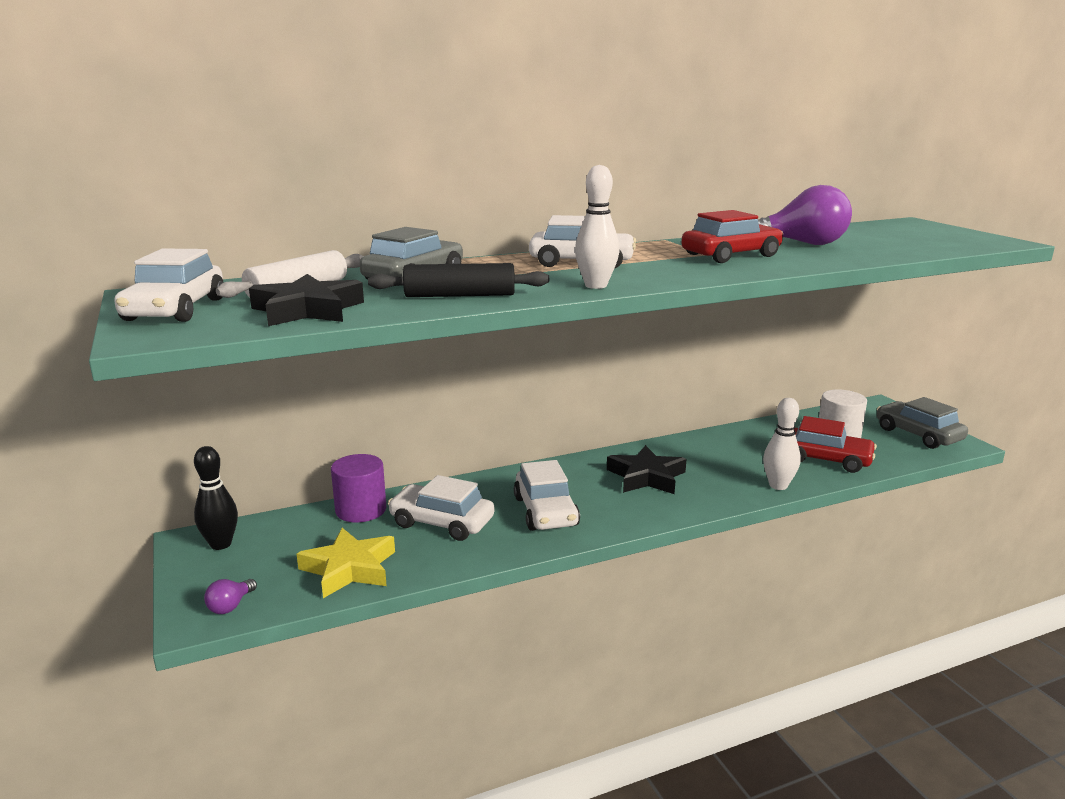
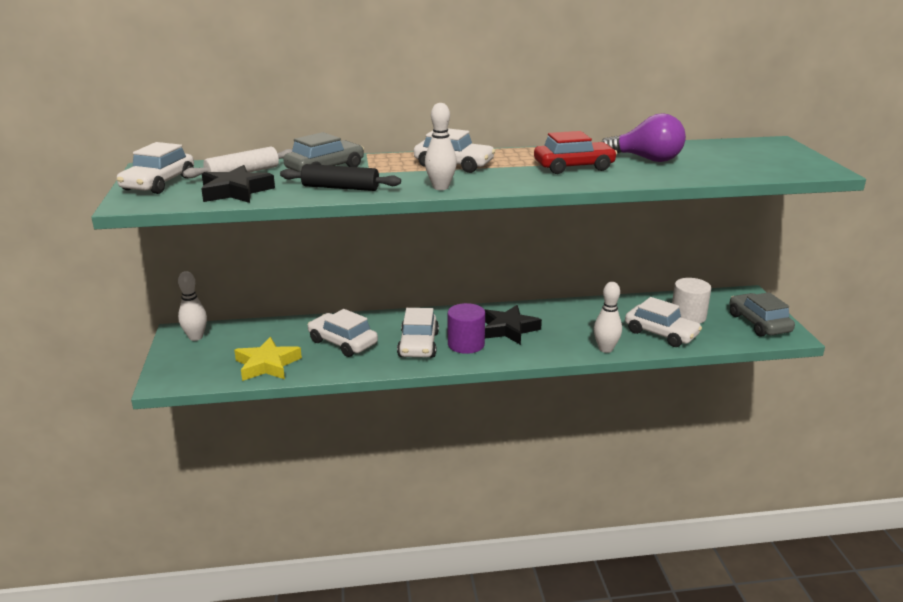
camera: 15 degrees right, 5 degrees up
(221, 544) = (196, 337): black bowling pin -> white bowling pin
(230, 606) = (185, 377): purple light bulb -> none
(361, 510) = (294, 326): purple cylinder -> purple cylinder (466, 344)
(825, 459) = (661, 333): red car -> white car

